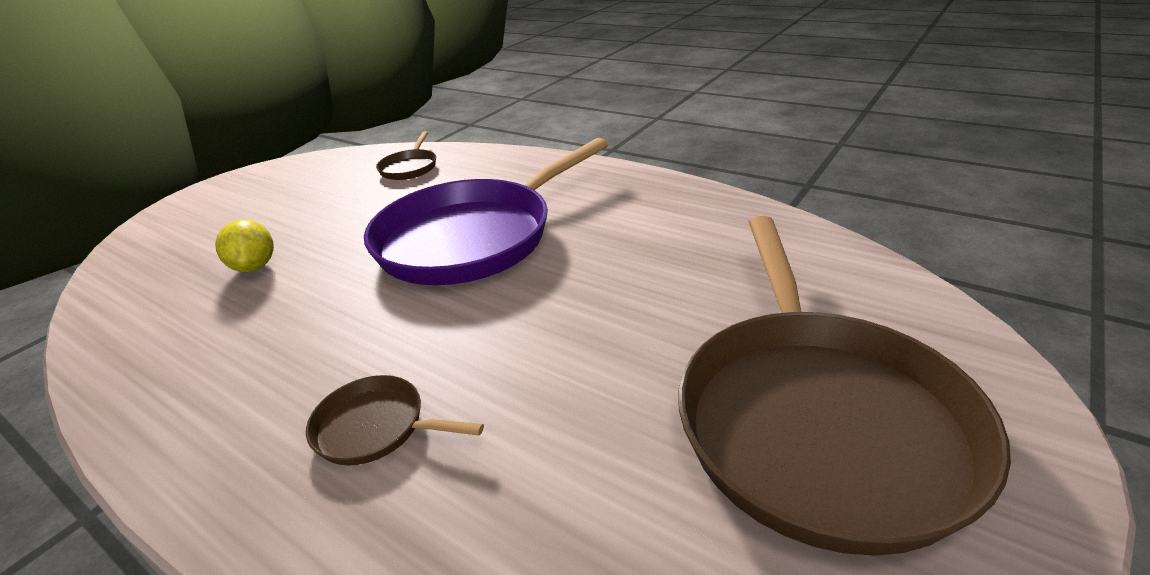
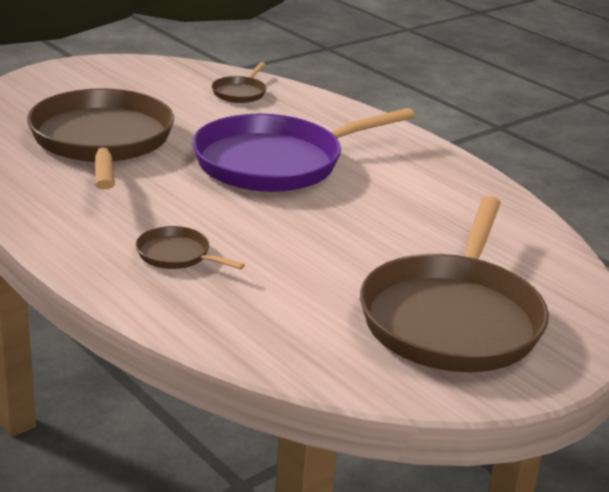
camera: 10 degrees right, 5 degrees down
(255, 266) = (102, 141): yellow lemon -> brown pan

